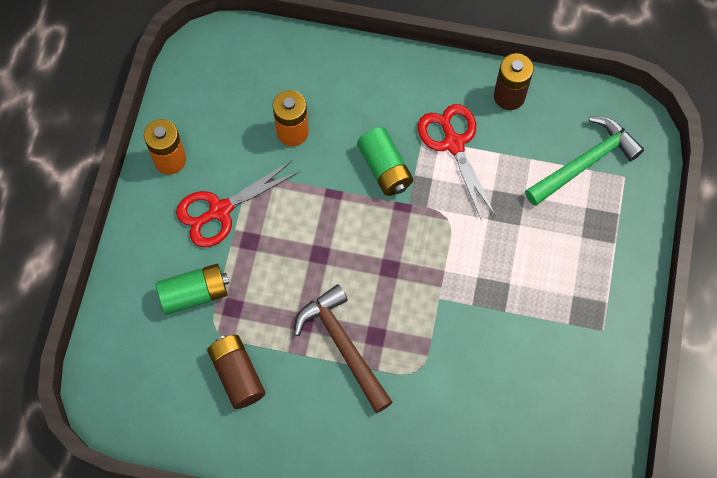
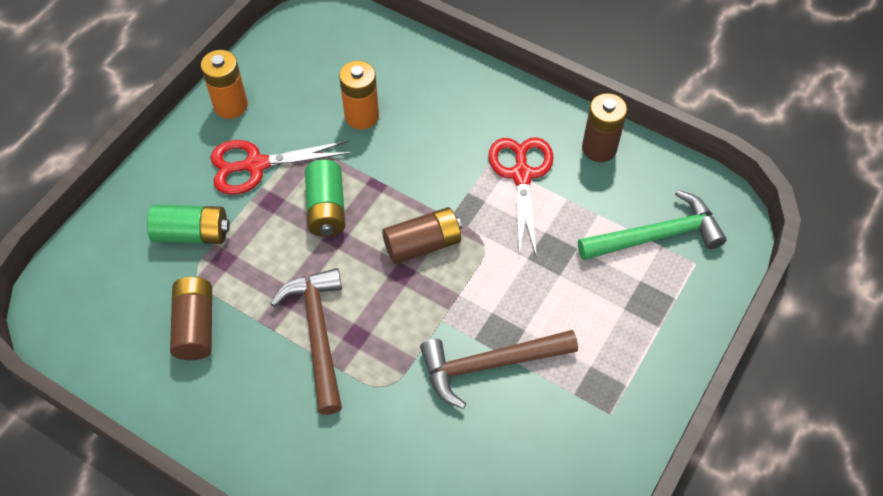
camera: 20 degrees right, 10 degrees down
(385, 168) = (440, 177): green battery -> green battery (326, 208)
(396, 236) = (422, 244): none -> brown battery
(493, 323) = (490, 365): none -> brown hammer

